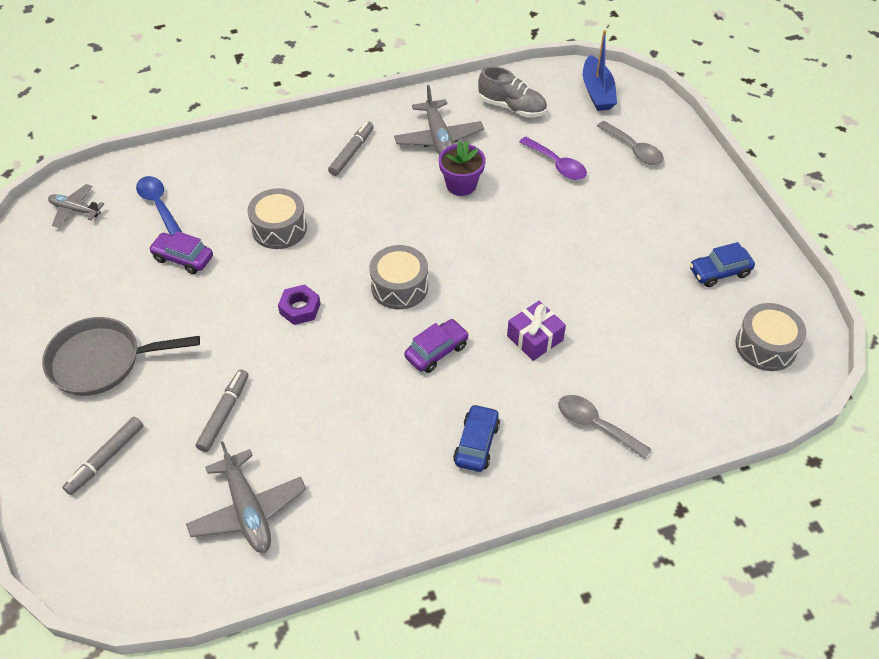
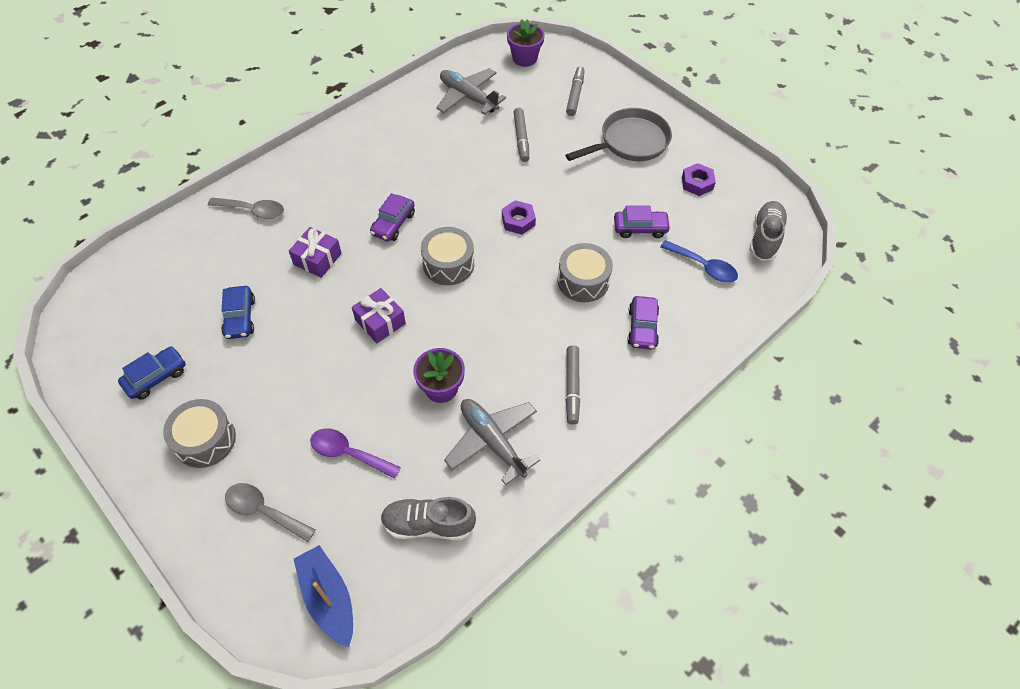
camera: 155 degrees right, 5 degrees up
(75, 210) = (765, 238): grey plane -> grey shoe
(80, 285) = (697, 183): none -> purple nut
(120, 557) = (524, 58): none -> purple flower pot
(259, 174) = (642, 328): none -> purple car
(476, 443) = (338, 173): blue car -> blue car (240, 317)
(492, 254) = (380, 322): none -> purple gift
(765, 346) = (113, 316): grey drum -> grey drum (205, 440)

